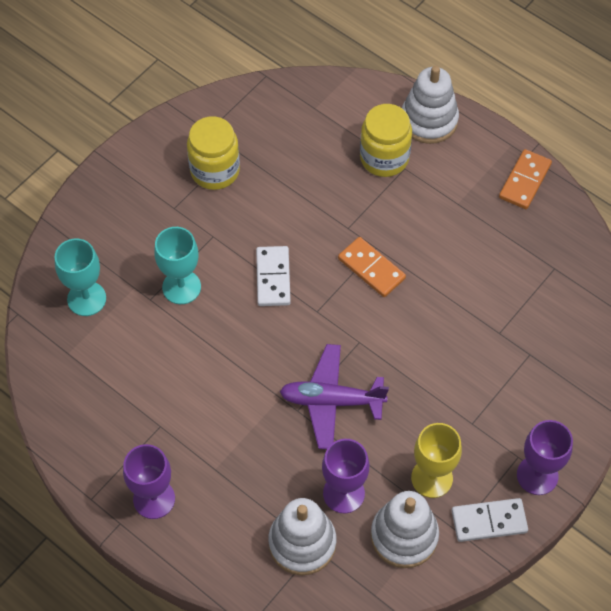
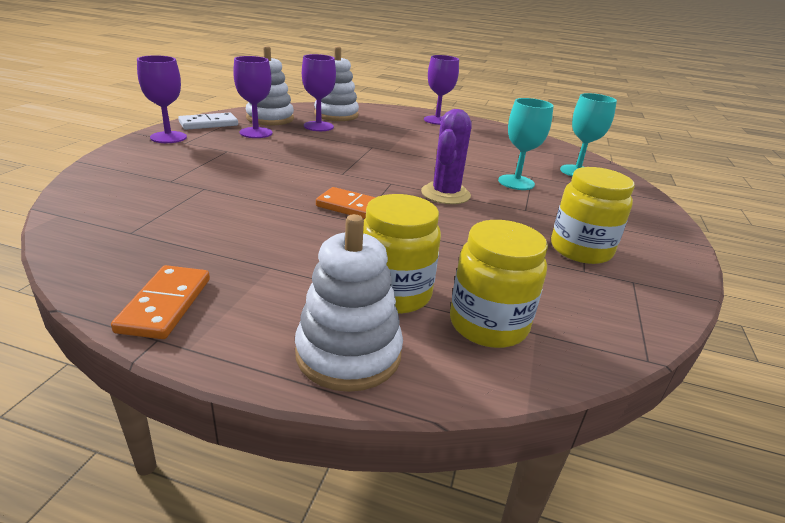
camera: 155 degrees right, 30 degrees down
(273, 278) = (445, 194): white domino -> purple cactus
(331, 401) = (348, 151): purple plane -> none
(339, 120) = (488, 324): none -> yellow jar
(432, 478) = (256, 133): yellow goblet -> purple goblet

